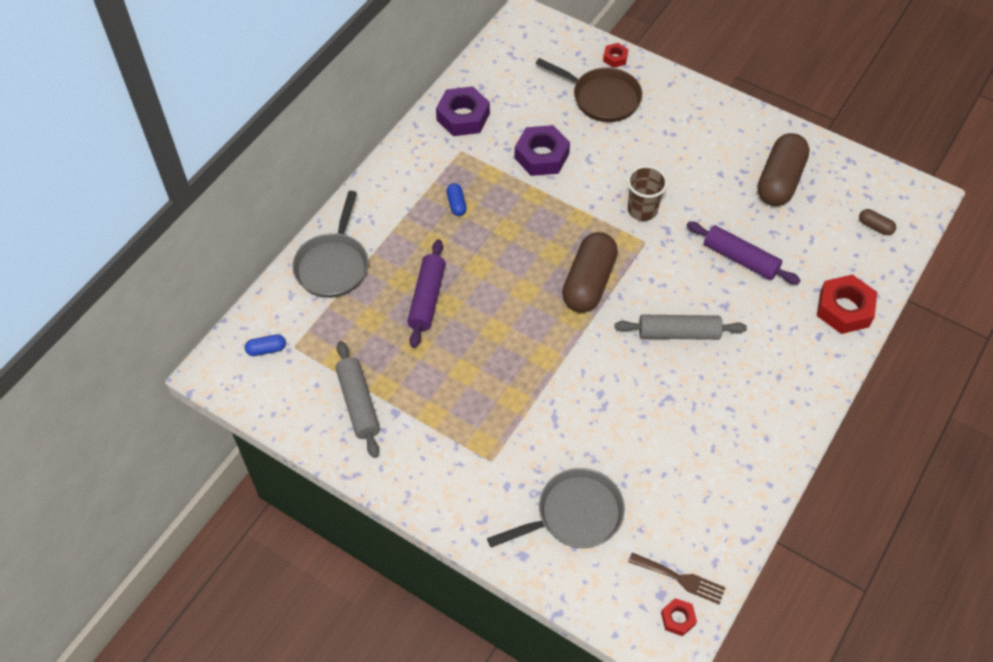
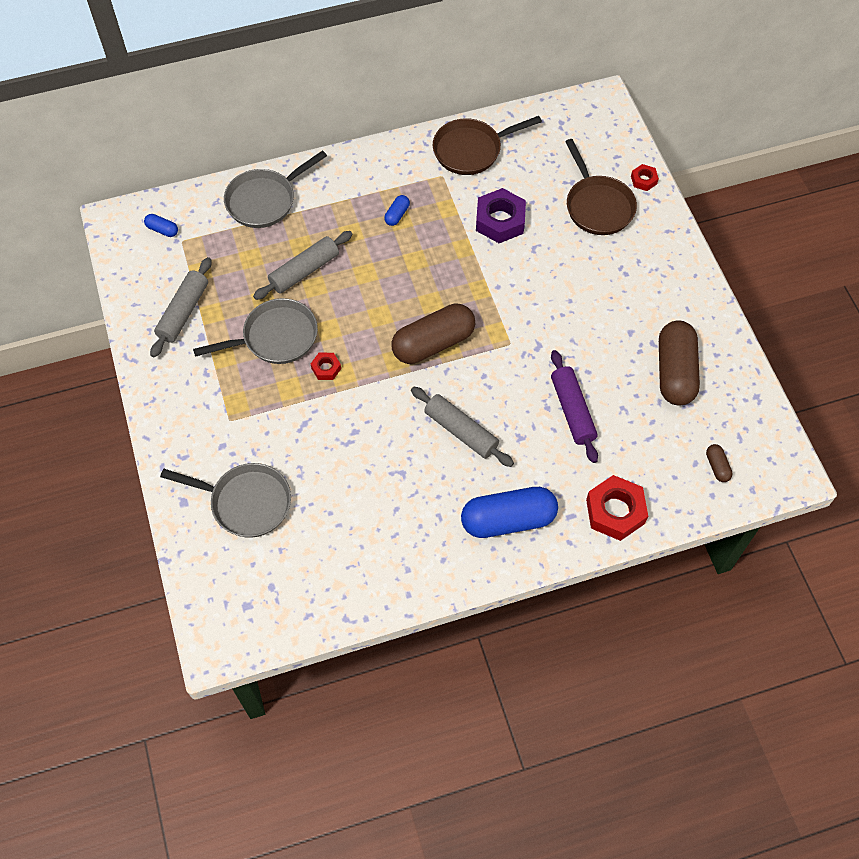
camera: 40 degrees right, 5 degrees up
(427, 298) = (304, 271): purple rolling pin -> grey rolling pin
(459, 367) = (275, 337): none -> grey pan
(463, 117) = (471, 150): purple nut -> brown pan
(642, 210) = (534, 317): brown cup -> none
(678, 618) = (240, 631): red nut -> red nut (326, 368)
(680, 579) = (271, 606): brown fork -> none
(779, 181) = (675, 372): brown capsule -> brown capsule turned 60 degrees counterclockwise
(780, 372) = (508, 520): none -> blue capsule

